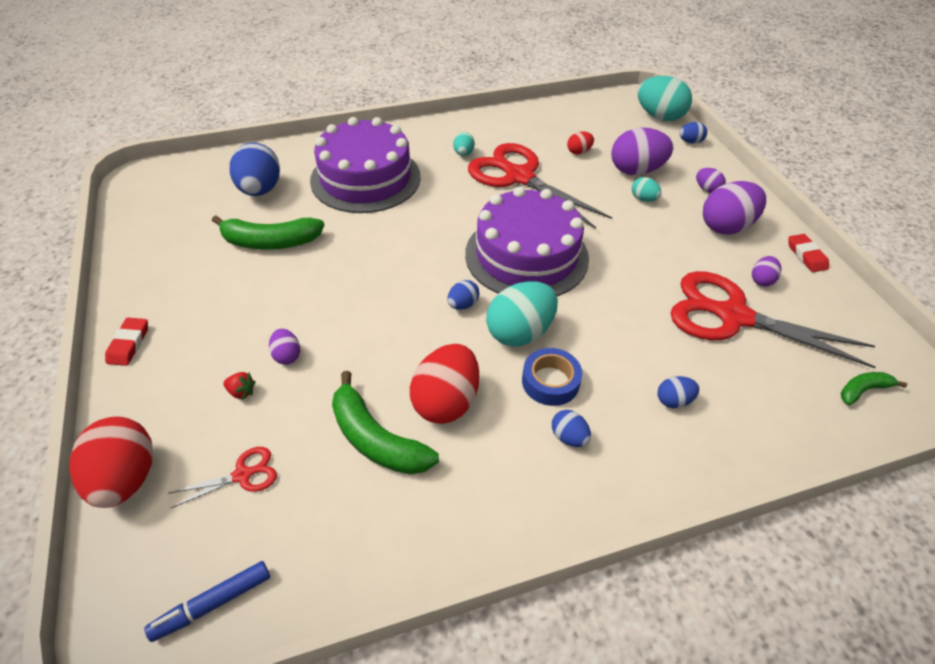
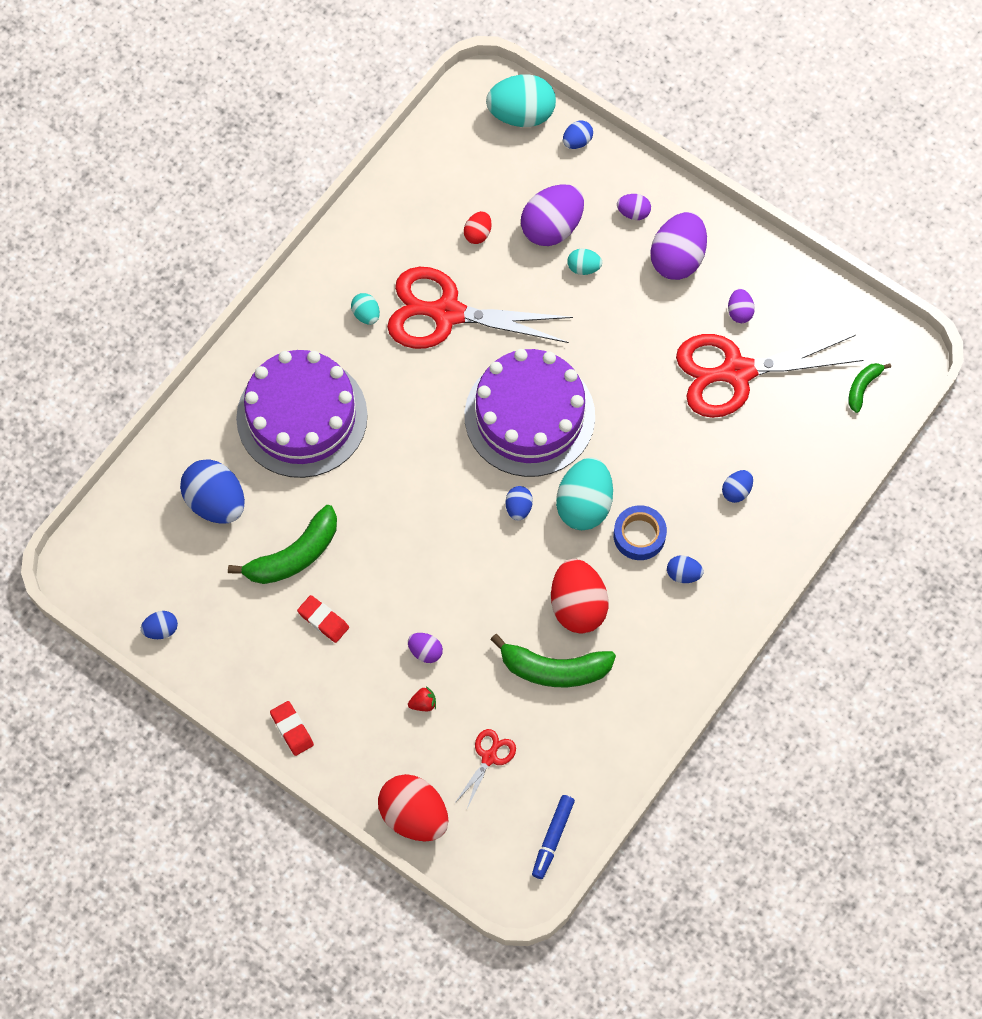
camera: 35 degrees left, 20 degrees up
(137, 233) = (161, 629): none -> blue egg
(806, 255) = (762, 253): red eraser -> red eraser (323, 620)

